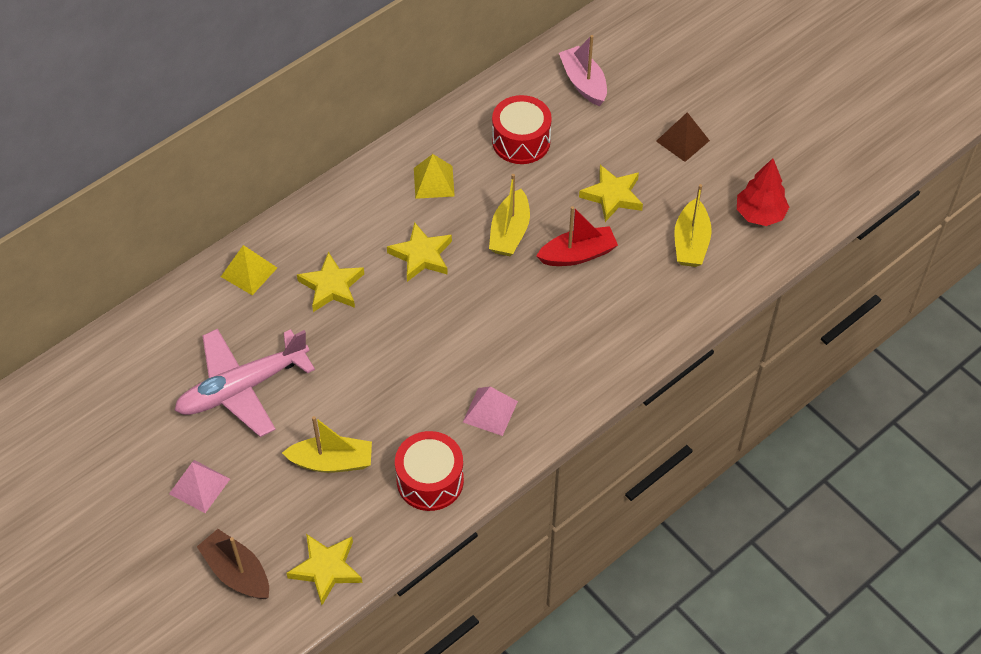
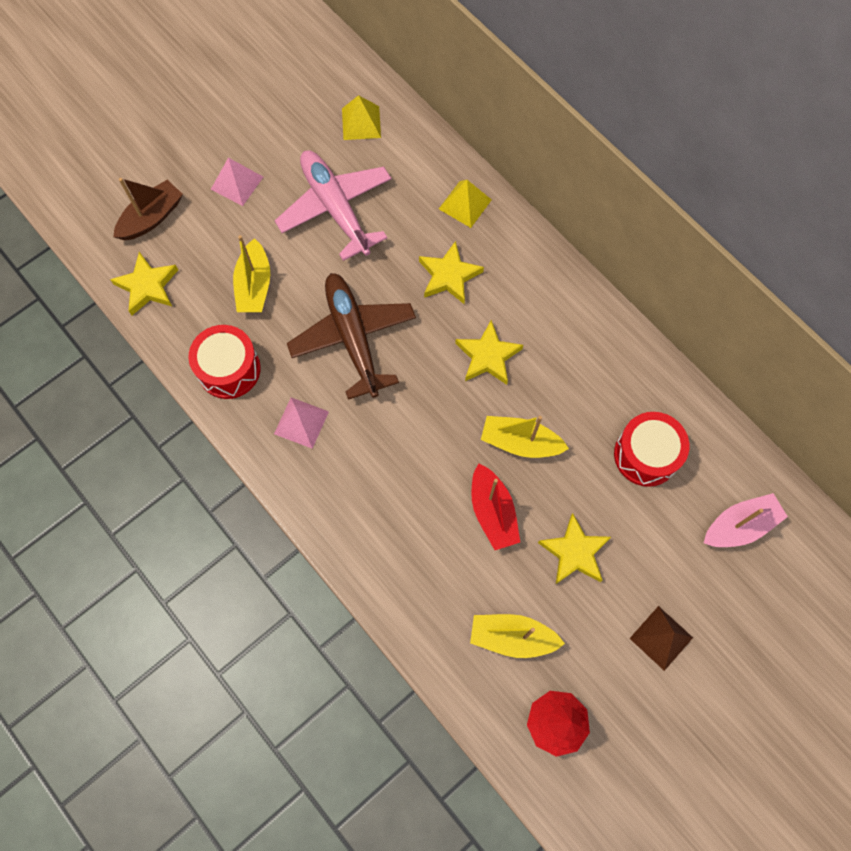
camera: 90 degrees right, 15 degrees up
(398, 368) = (353, 338): none -> brown plane
(434, 182) = (583, 366): yellow pyramid -> yellow pyramid (361, 123)

